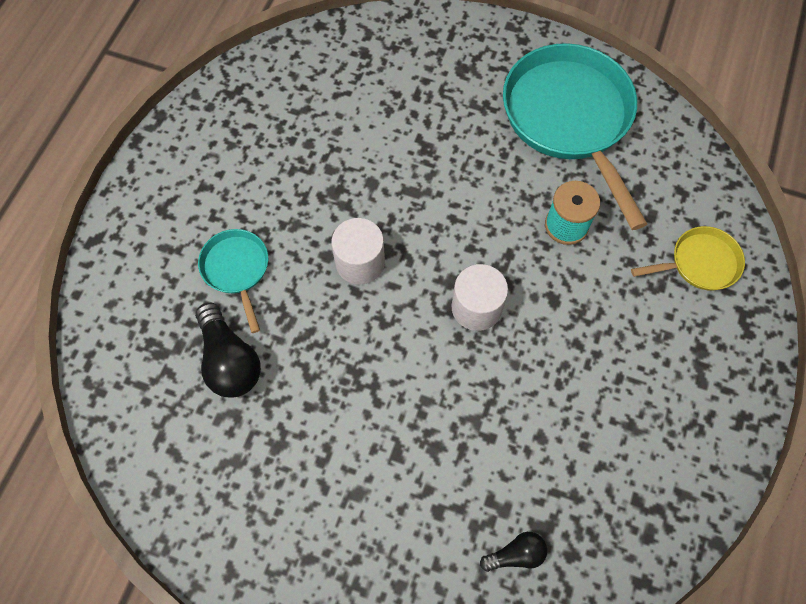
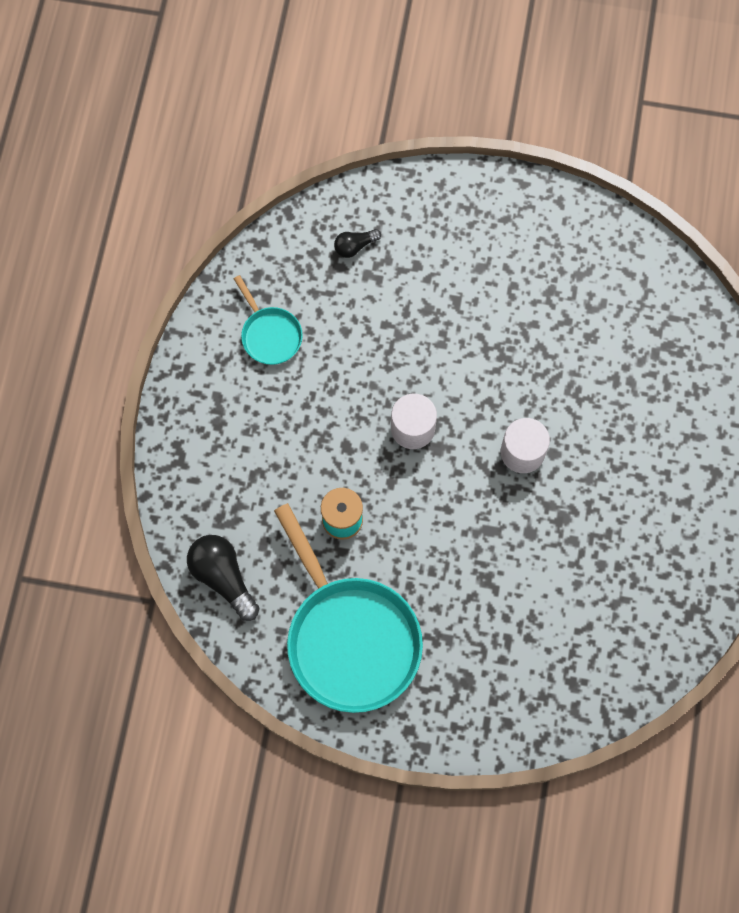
camera: 170 degrees right, 5 degrees up
(229, 360) = (609, 349): black light bulb -> black light bulb (223, 577)
(237, 269) = (628, 427): turquoise pan -> turquoise pan (270, 335)
(700, 263) = (219, 503): yellow pan -> none

